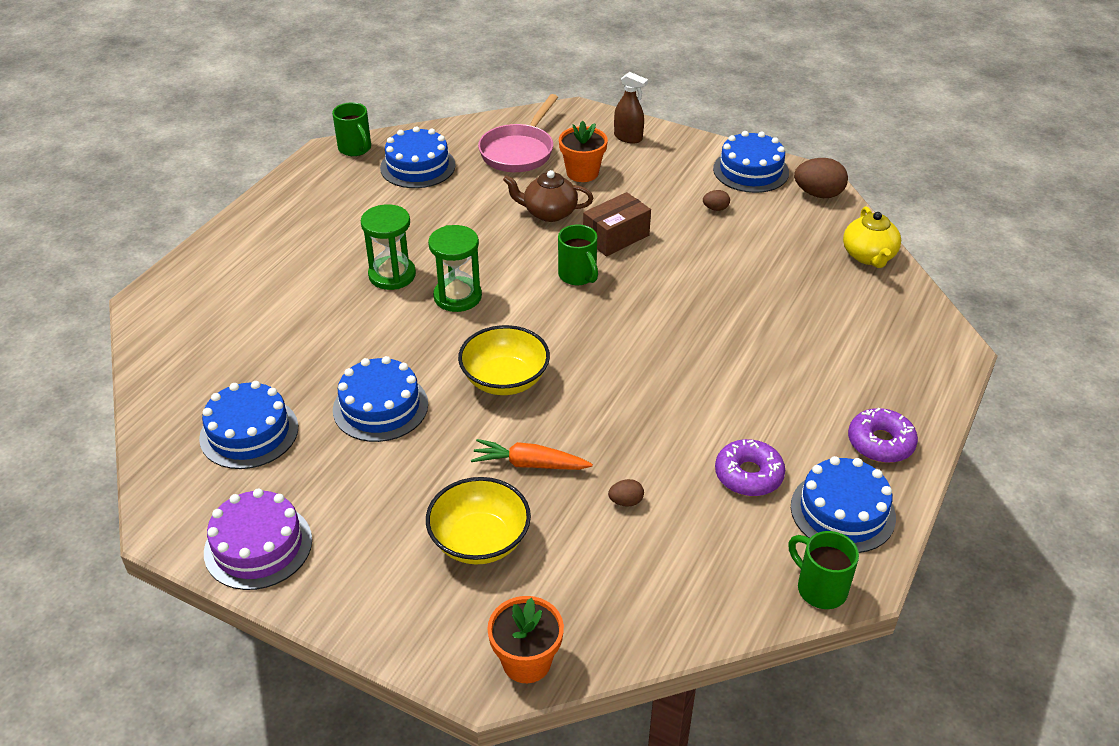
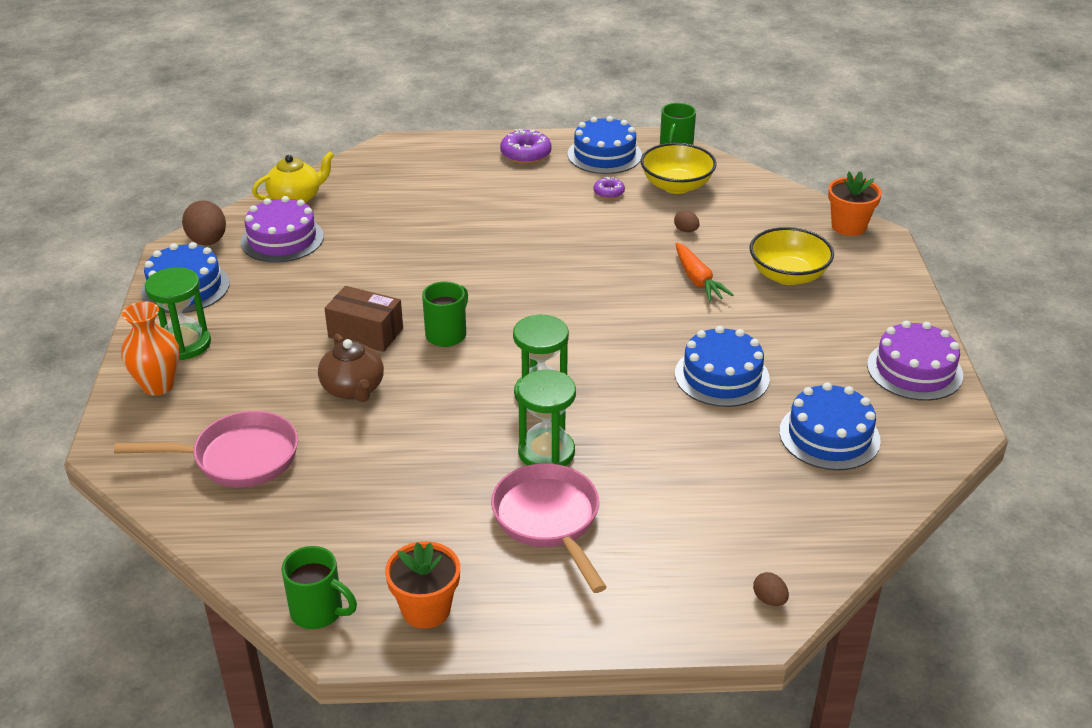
camera: 120 degrees left, 5 degrees down
(328, 252) = (549, 521): none -> pink pan
(355, 149) = (318, 612): green mug -> green mug turned 90 degrees clockwise
(418, 166) = (325, 530): blue cake -> none
(505, 380) = (623, 324): yellow bowl -> yellow bowl (676, 186)
(582, 173) = (257, 393): orange flower pot -> orange flower pot (426, 609)
(628, 137) = (158, 385): brown spray bottle -> orange vase
(670, 156) = (185, 344): none -> green hourglass
(715, 208) = (273, 290): brown egg -> brown egg (769, 599)
(748, 475) = (609, 192): purple donut -> purple donut, size x0.59
(796, 231) = (282, 239): none -> purple cake

